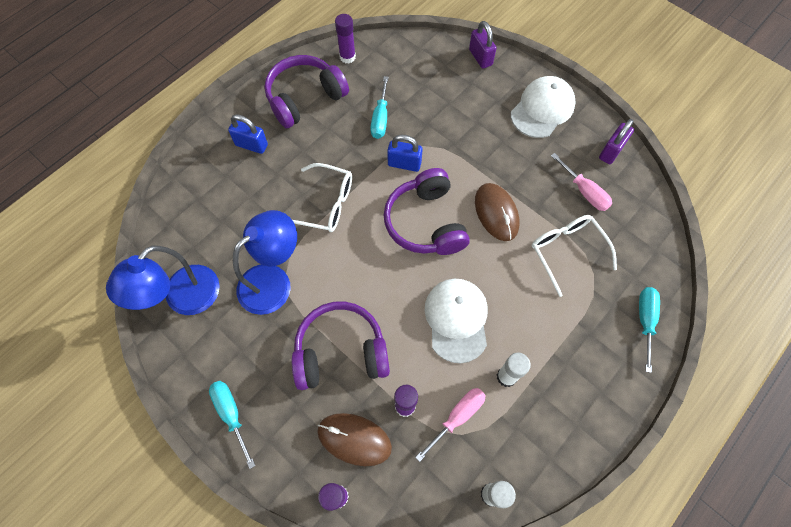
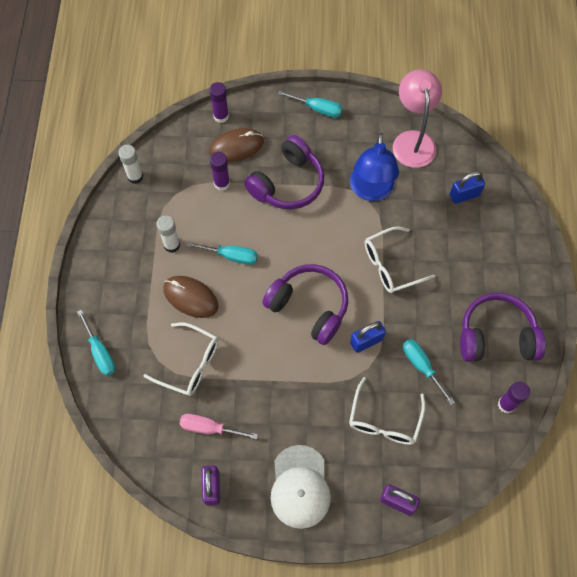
camera: 140 degrees right, 0 degrees up
(184, 299) = (413, 140): blue lamp -> pink lamp
(251, 145) = (490, 267): blue padlock -> blue padlock (464, 195)
(305, 98) = (496, 336): purple headphones -> purple headphones turned 105 degrees counterclockwise
(443, 105) = (384, 420): none -> white glasses
(457, 319) = (231, 256): white cap -> turquoise screwdriver
(457, 417) = (185, 200): pink screwdriver -> none
(496, 213) = (264, 355): brown mouse -> brown mouse (191, 297)

